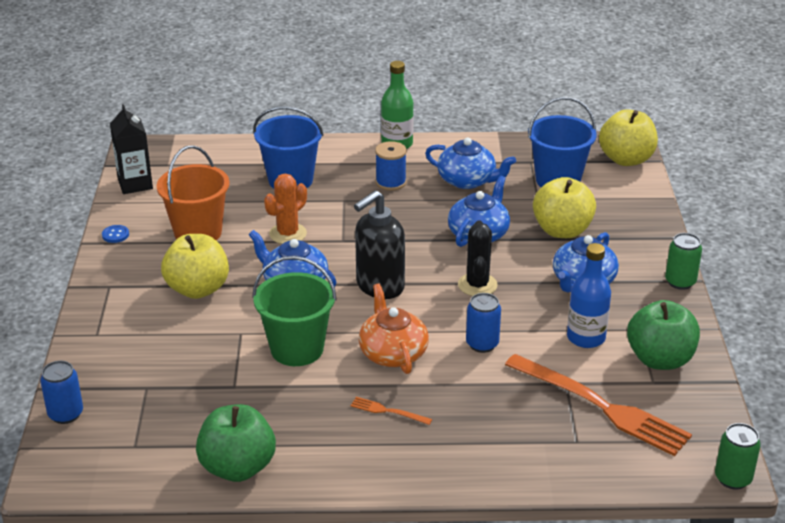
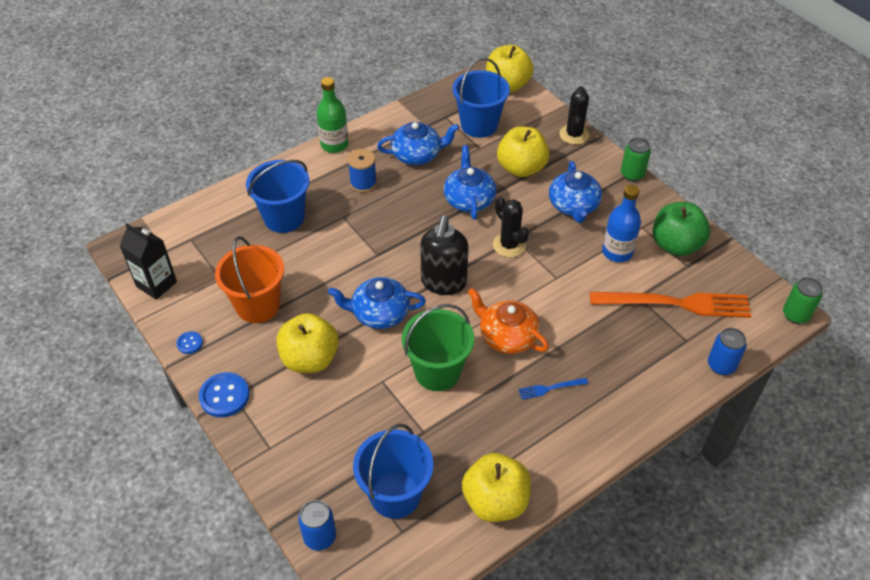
camera: 35 degrees left, 15 degrees up
(101, 282) = (224, 396): none -> blue button
(158, 418) = (395, 495): none -> blue bucket
(238, 467) = (495, 501): green apple -> yellow apple
(288, 234) = (330, 270): orange cactus -> none
(388, 411) = (550, 388): orange fork -> blue fork
(482, 344) = (558, 294): blue can -> blue can (721, 365)
(652, 225) = (574, 135): none -> black cactus

